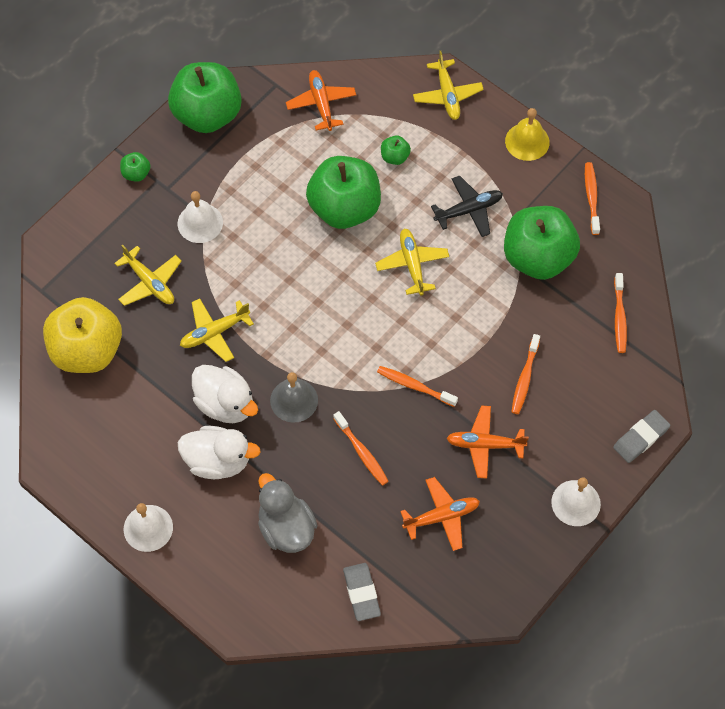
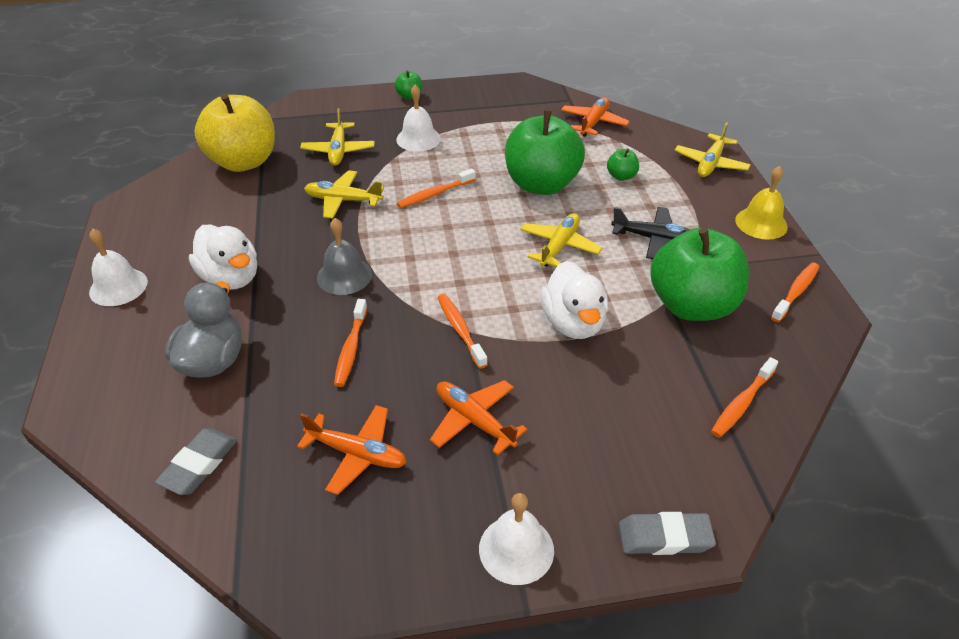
camera: 40 degrees right, 20 degrees down
(207, 114) = (499, 92): green apple -> none
(225, 404) = (289, 246): white duck -> white duck (573, 323)
(524, 378) = (578, 391): orange toothbrush -> orange toothbrush (434, 194)

